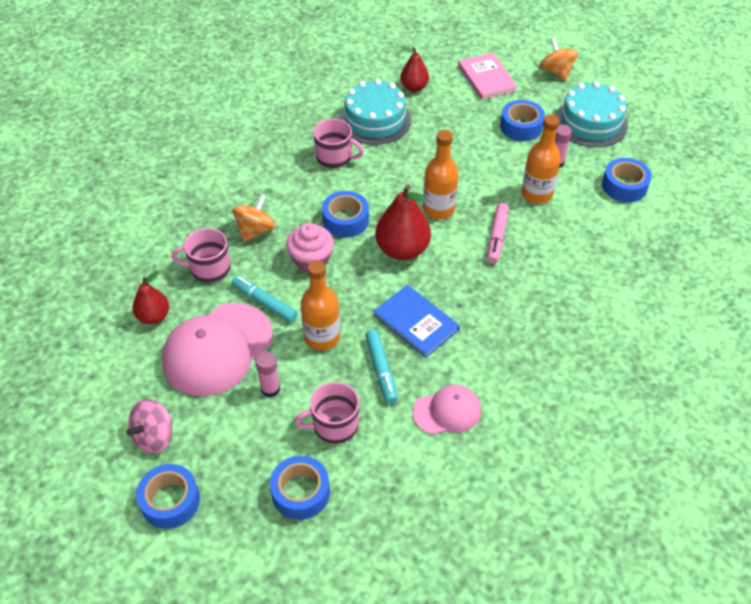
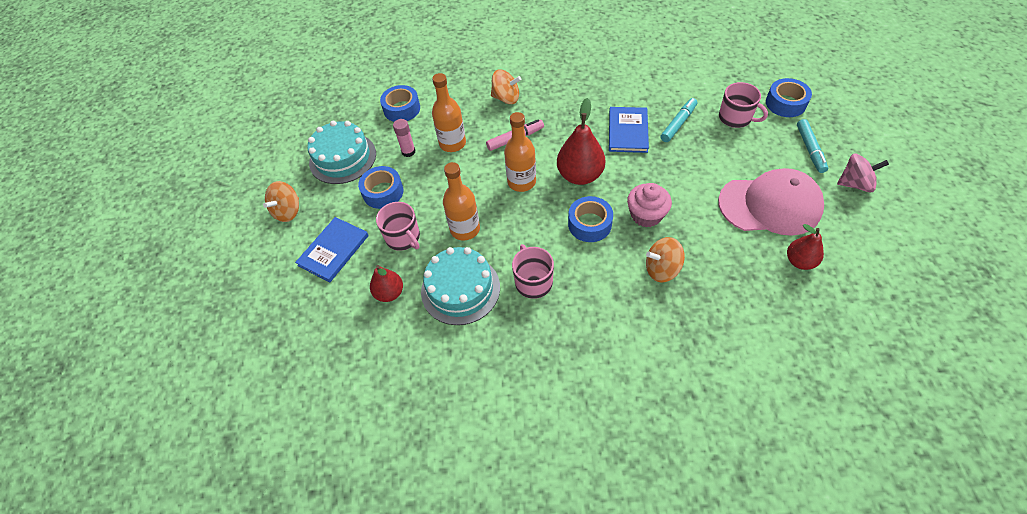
camera: 125 degrees left, 5 degrees up
(170, 501) = (867, 146): blue tape -> none
(209, 268) = (726, 266): pink mug -> pink mug (403, 237)
(264, 303) = (709, 211): turquoise marker -> turquoise marker (810, 149)
(270, 389) = (755, 159): pink glue stick -> none
(322, 337) = (693, 163): orange bottle -> orange bottle (465, 229)
(447, 411) = (667, 84): pink cap -> none
(487, 78) = (333, 250): pink book -> blue book
(564, 266) = (506, 98): none -> orange spinning top

